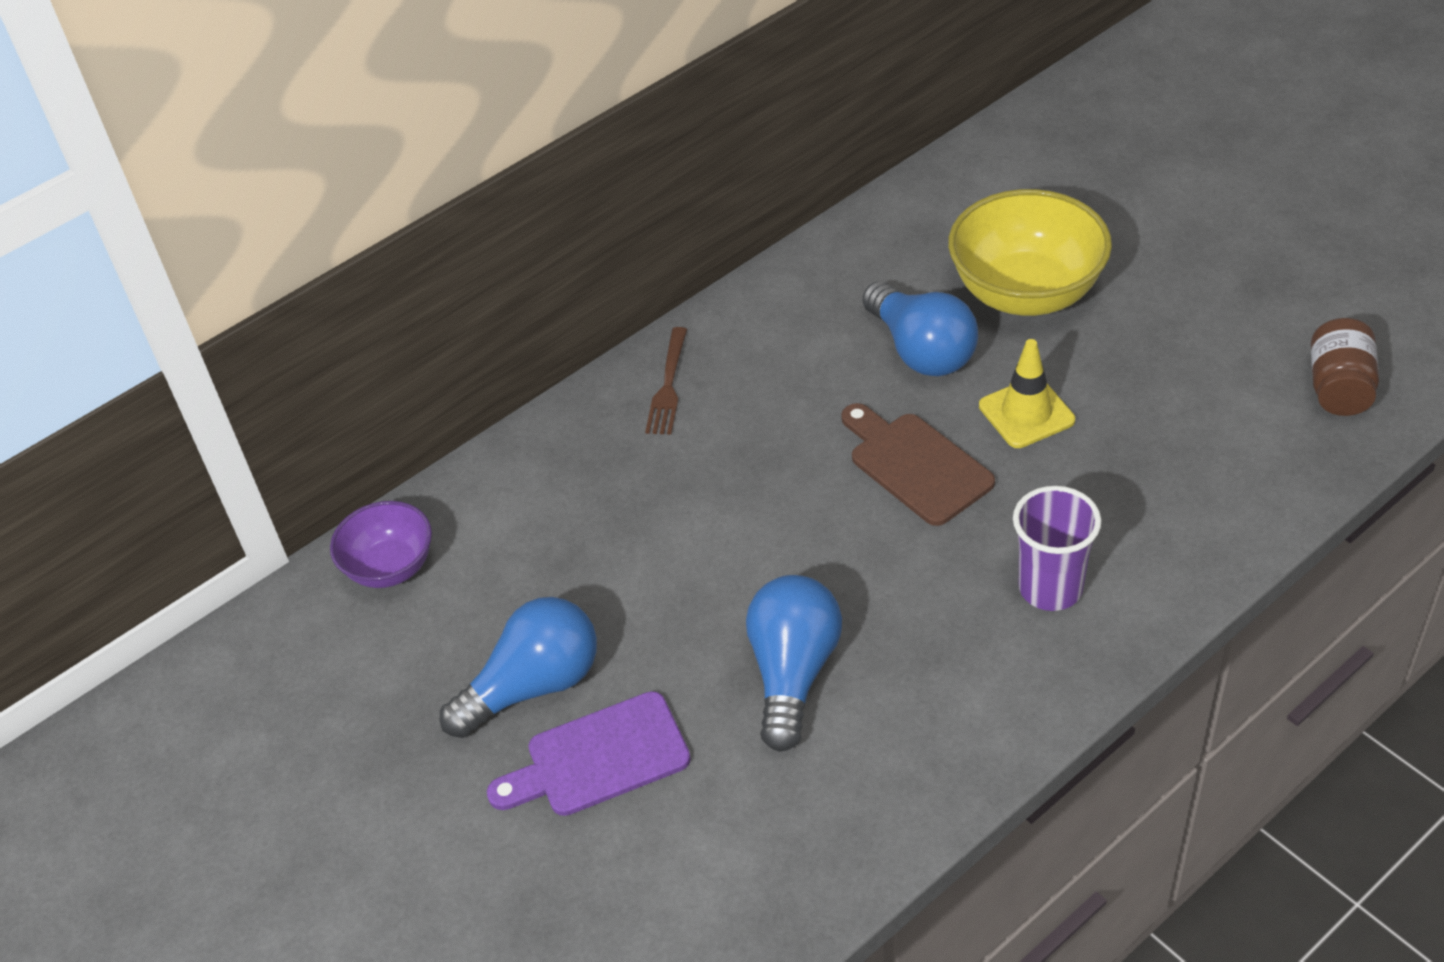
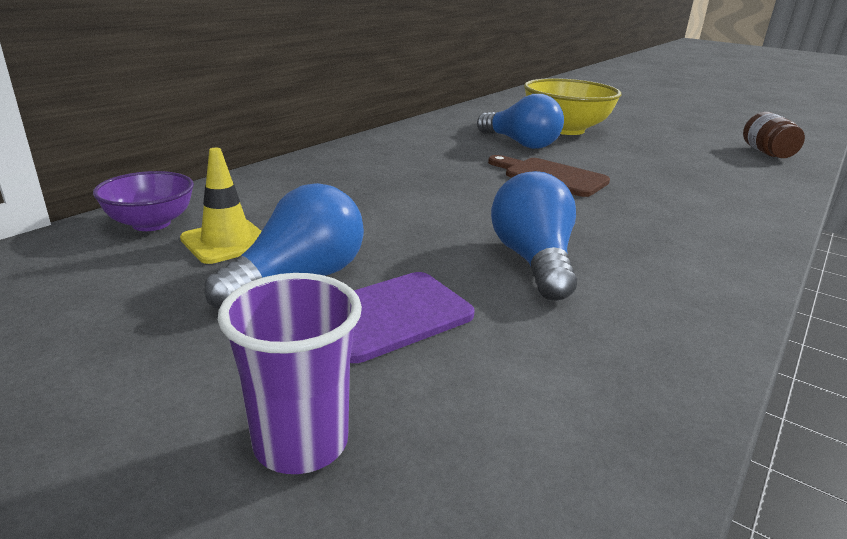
camera: 20 degrees left, 20 degrees down
(668, 385) = (364, 154): brown fork -> none
(1026, 413) = (603, 160): yellow traffic cone -> yellow traffic cone (226, 242)
(1050, 588) = (689, 217): purple cup -> purple cup (301, 443)

